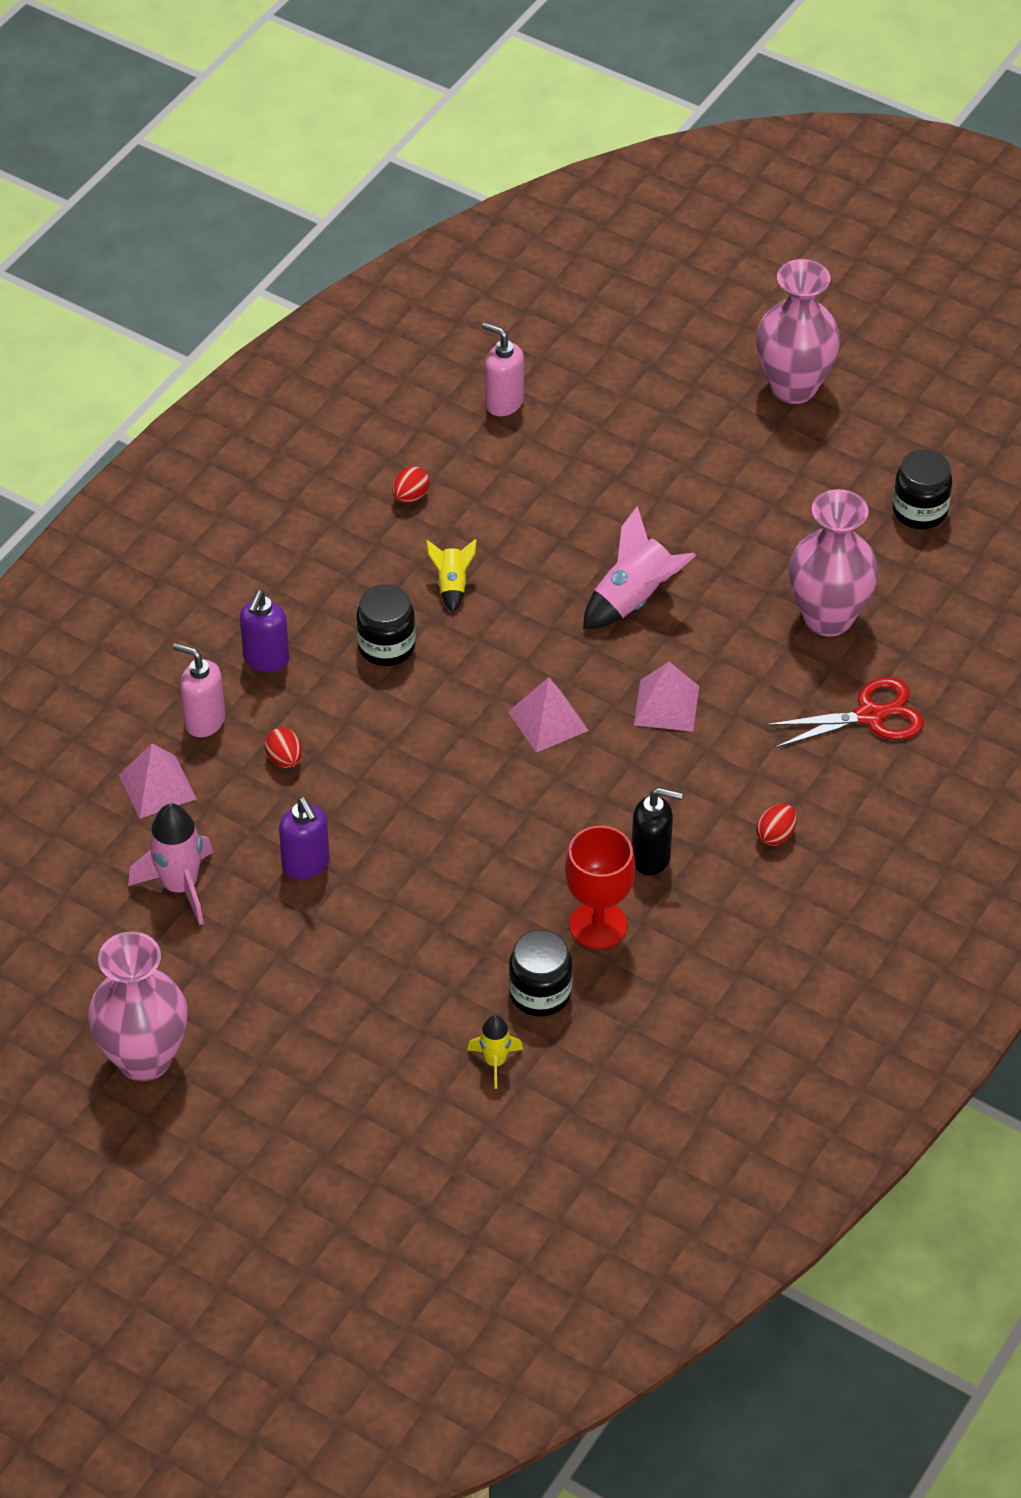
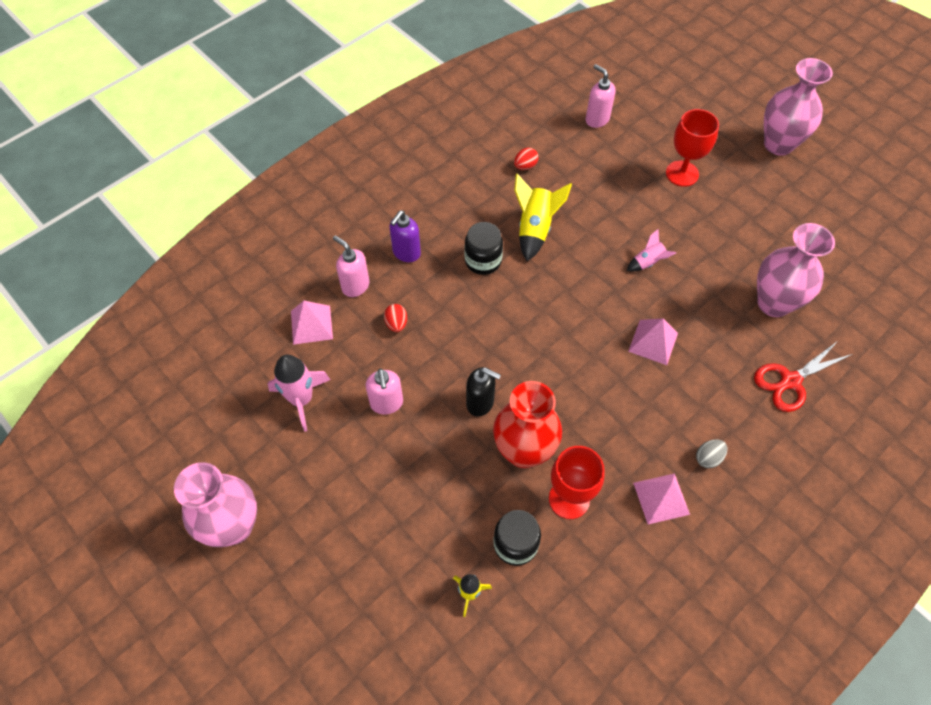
camera: 15 degrees right, 10 degrees up
(306, 865) = (387, 403): purple soap dispenser -> pink soap dispenser
(452, 585) = (535, 229): yellow rocket -> yellow rocket, size x1.72
(520, 882) = (524, 451): none -> red vase
(548, 721) = (572, 335): pink pyramid -> pink pyramid (661, 498)
(634, 599) = (648, 262): pink rocket -> pink rocket, size x0.58
(651, 858) = (618, 454): black soap dispenser -> black soap dispenser (480, 403)
(655, 460) = (682, 173): none -> red goblet
(775, 835) = (708, 458): red egg -> grey egg
(870, 715) = (790, 381): red scissors -> red scissors turned 150 degrees clockwise
(919, 511) = (847, 242): black jar -> none

